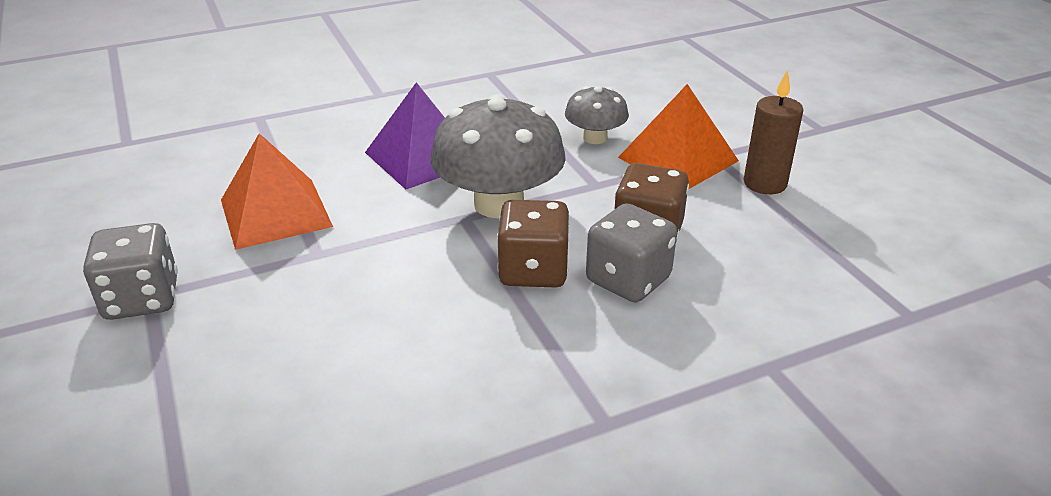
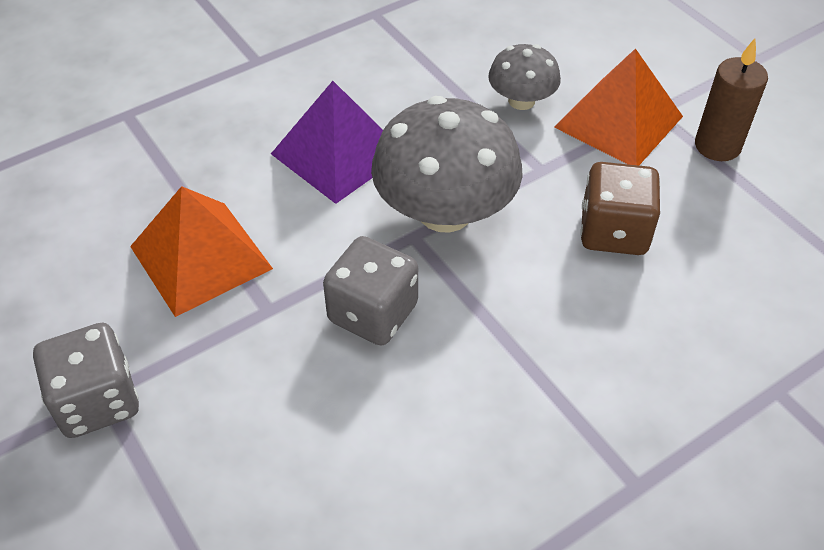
camera: 10 degrees left, 15 degrees up
(533, 271) = (509, 301): brown dice -> none
(628, 280) = (610, 299): grey dice -> grey dice (373, 313)

